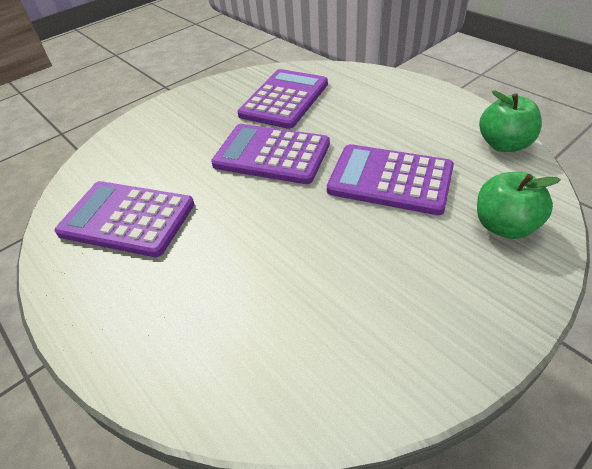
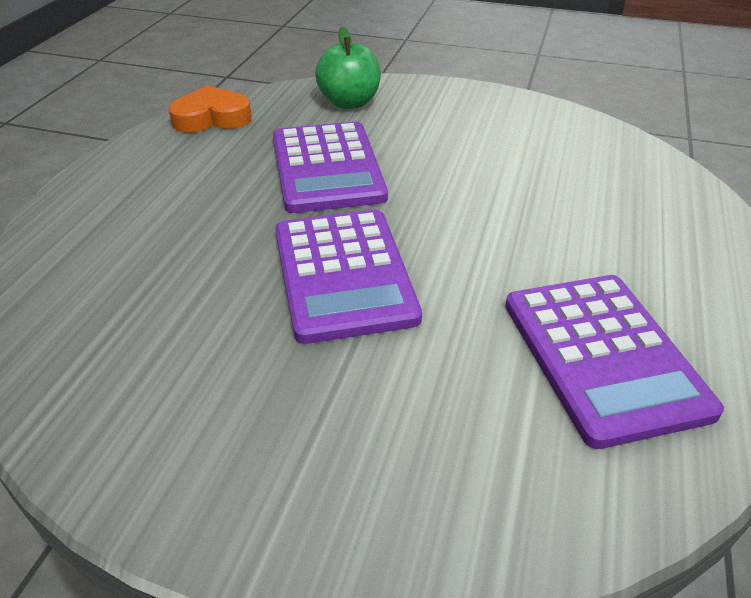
camera: 125 degrees left, 5 degrees down
(284, 99) = (164, 326): purple calculator -> none
(503, 145) = (212, 118): green apple -> orange heart

